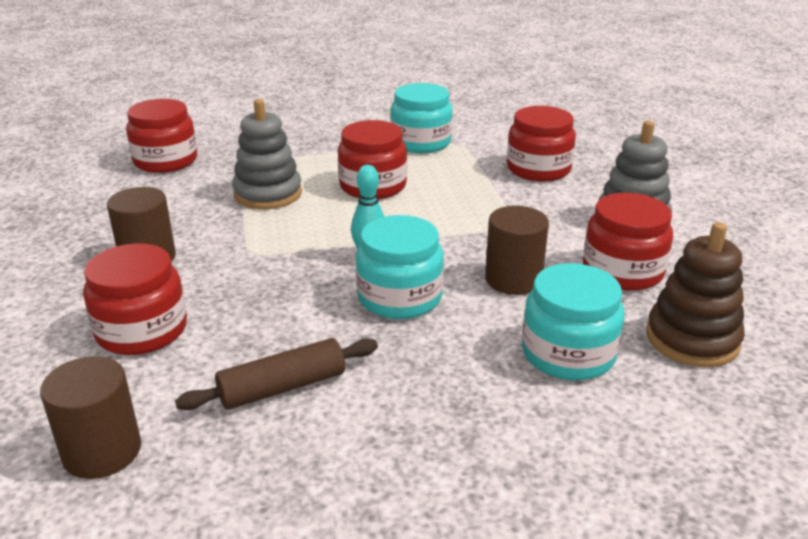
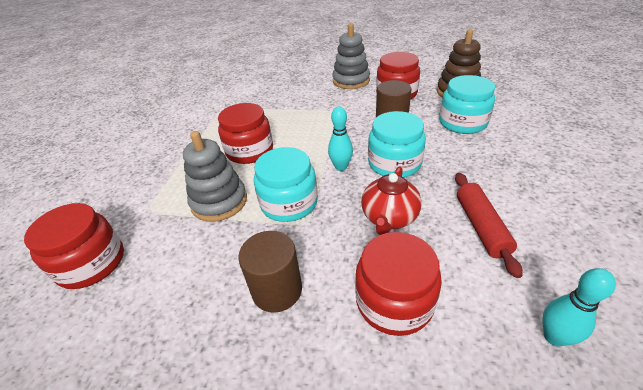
camera: 65 degrees left, 10 degrees up
(102, 451) = (554, 337): brown cylinder -> turquoise bowling pin
(276, 309) = (389, 218): none -> red teapot
(282, 387) = (481, 226): brown rolling pin -> red rolling pin
(421, 142) = (206, 122): turquoise jar -> turquoise jar (289, 203)
(538, 169) = (279, 92): red jar -> none

